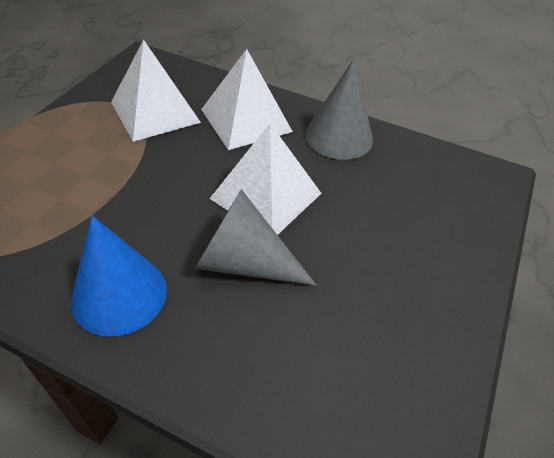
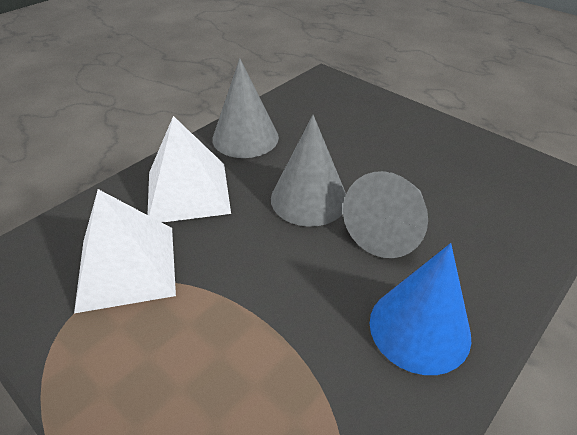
camera: 70 degrees left, 5 degrees down
(266, 196) = (309, 199): white pyramid -> grey cone

